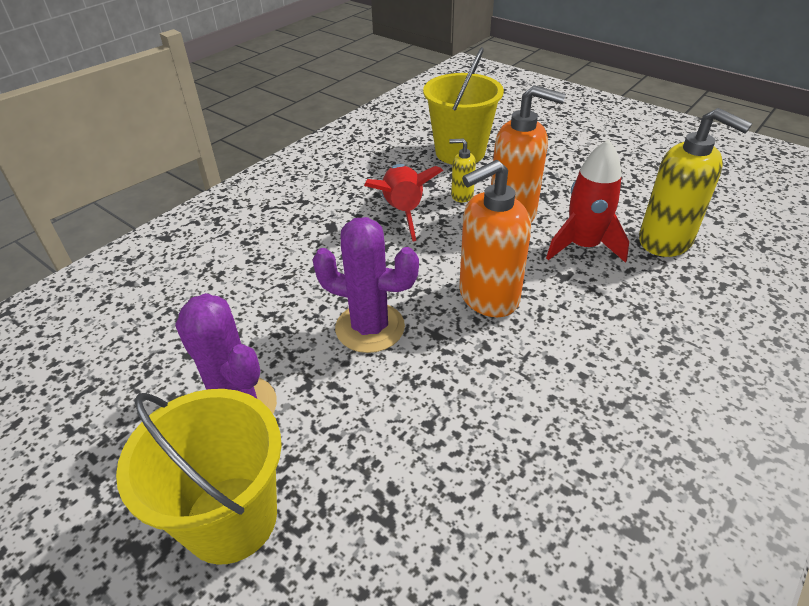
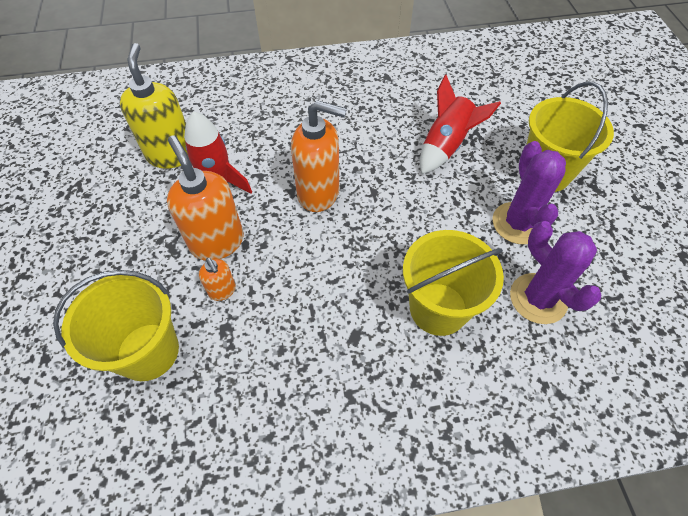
camera: 140 degrees left, 15 degrees up
(276, 278) = (438, 309): none -> yellow bucket
(370, 328) = (407, 222): purple cactus -> purple cactus (538, 298)
(402, 212) = (286, 309): red rocket -> red rocket (446, 146)
(462, 195) = (222, 291): yellow soap dispenser -> orange soap dispenser

